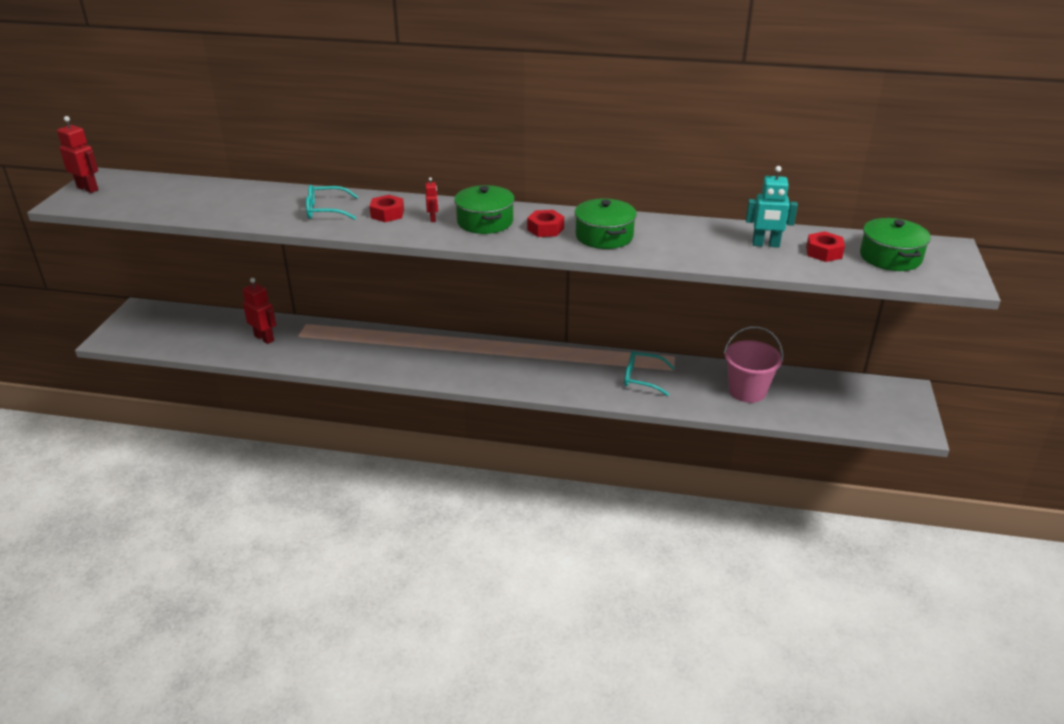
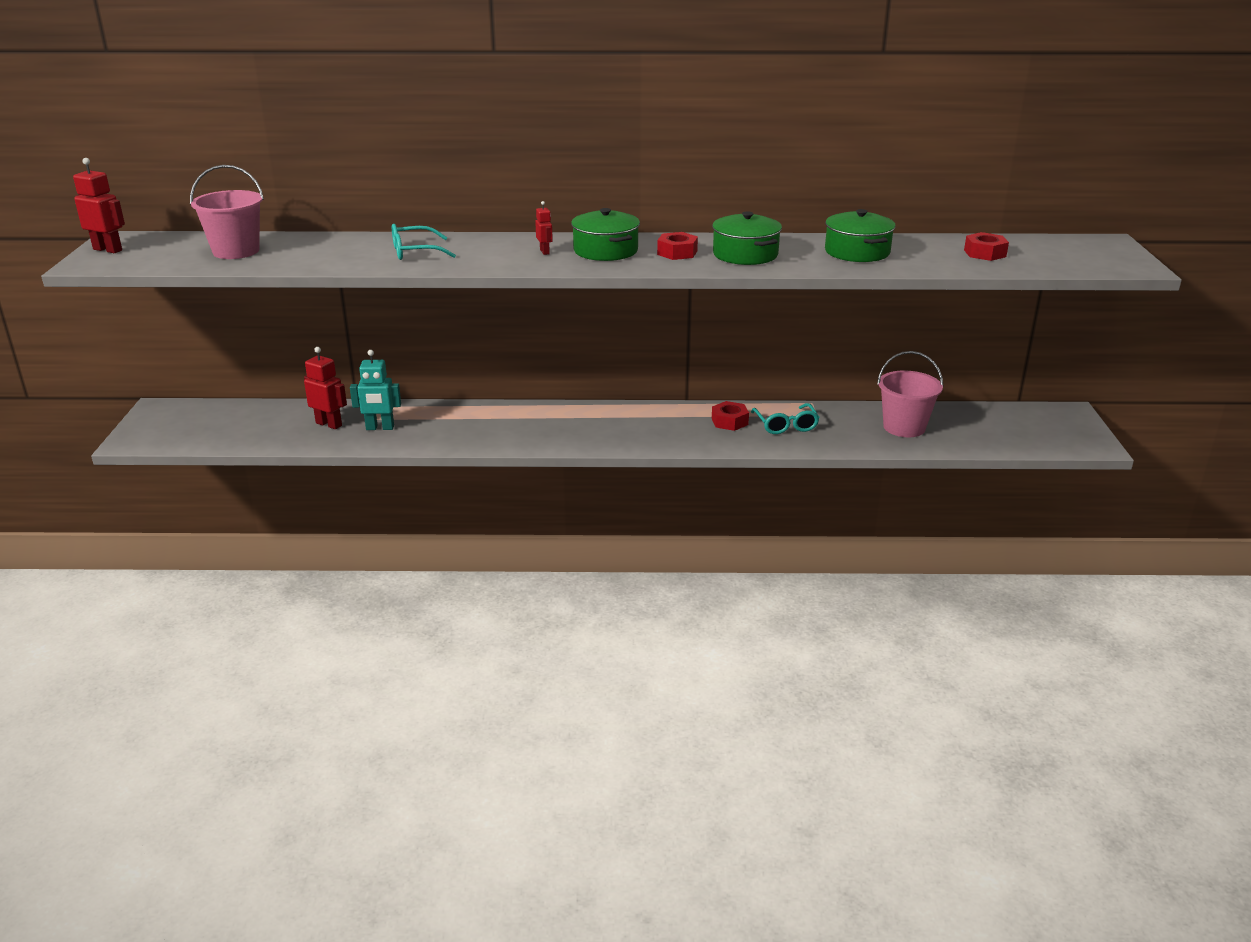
camera: 10 degrees left, 5 degrees down
(184, 198) = (236, 251): none -> pink bucket
(387, 214) = (489, 251): red nut -> red nut (729, 421)
(642, 378) = (786, 425): turquoise glasses -> turquoise glasses turned 105 degrees counterclockwise
(765, 244) = (921, 251): turquoise robot -> turquoise robot (380, 428)
(890, 257) = (1054, 253): green pot -> green pot (857, 252)

